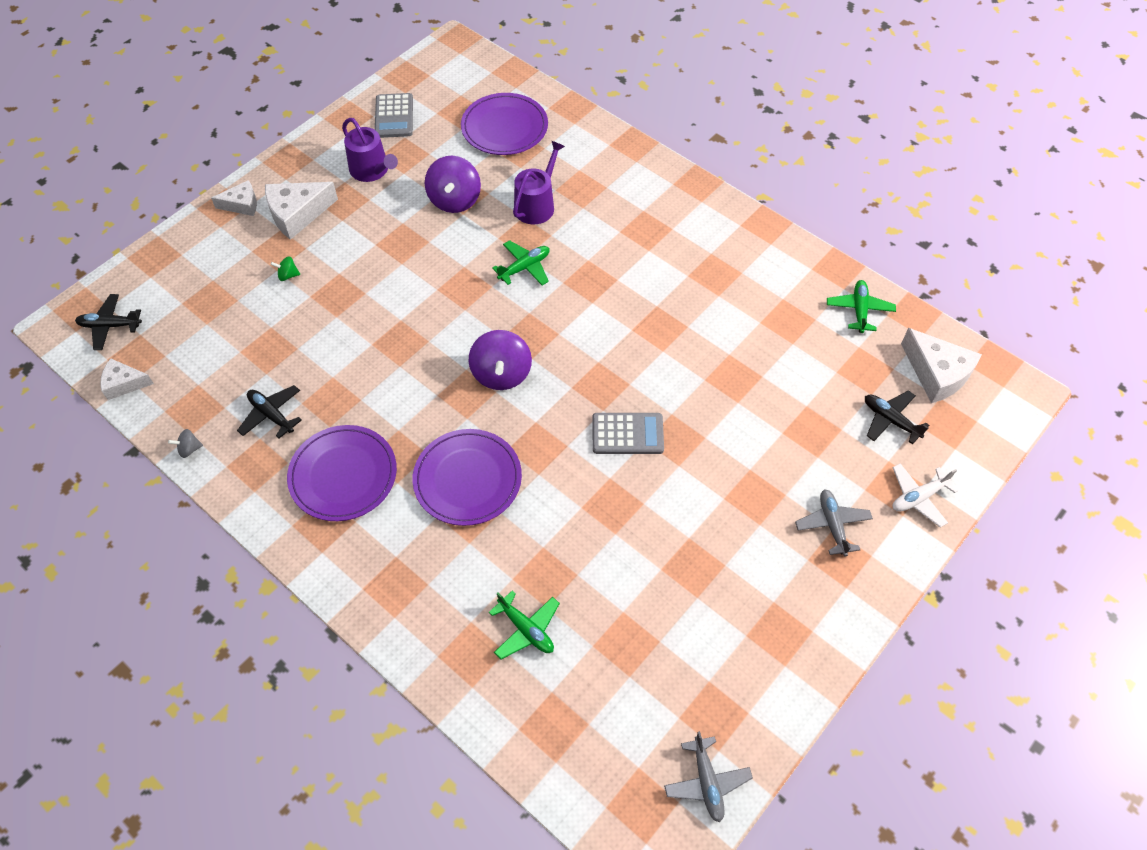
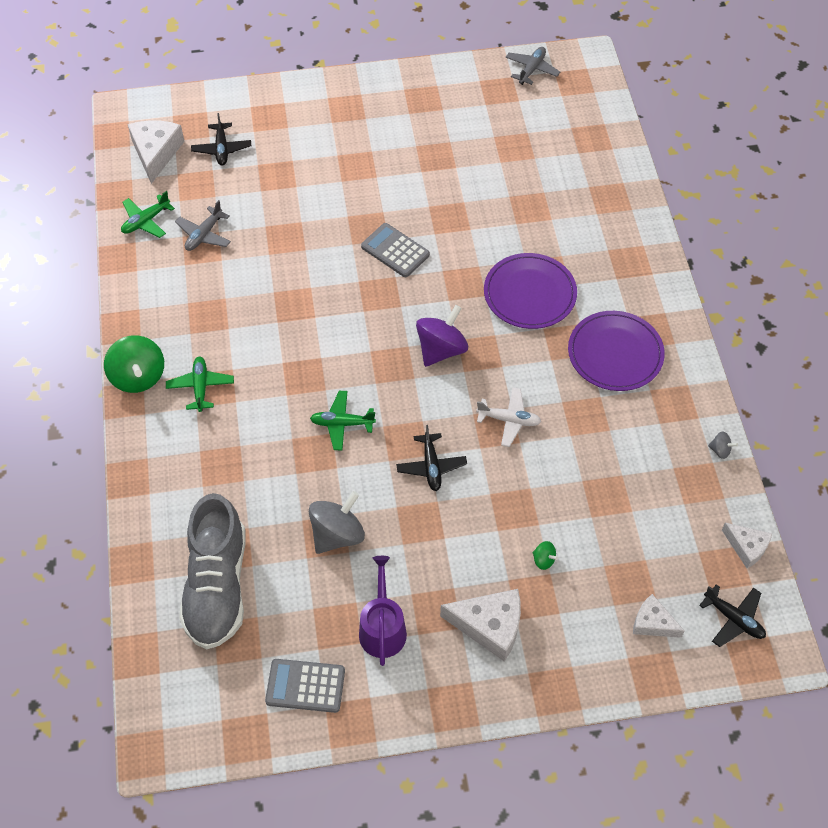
camera: 140 degrees left, 0 degrees up
(242, 204) = (534, 679): white cheese -> white cheese (652, 623)
(271, 415) = (639, 435): black plane -> black plane (431, 466)
(394, 116) = (305, 686): grey calculator -> grey calculator turned 120 degrees counterclockwise
(455, 200) = (337, 534): purple spinning top -> grey spinning top
(504, 127) = (217, 586): purple plate -> grey shoe
(526, 629) = (566, 189): green plane -> green plane (200, 387)
(537, 205) = (274, 476): purple watering can -> none
(708, 201) = (138, 376): none -> green spinning top
(832, 525) = (330, 124): grey plane -> grey plane (204, 235)
(918, 497) = (263, 104): white plane -> white plane (509, 420)

